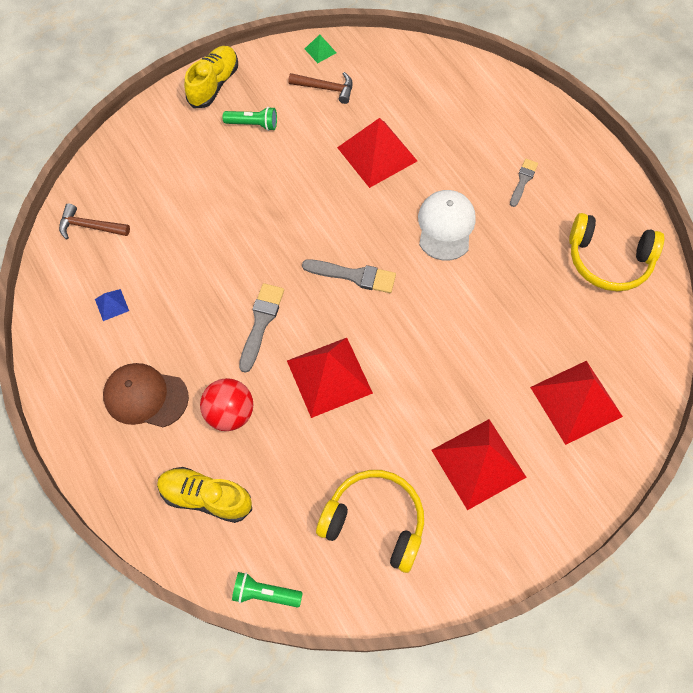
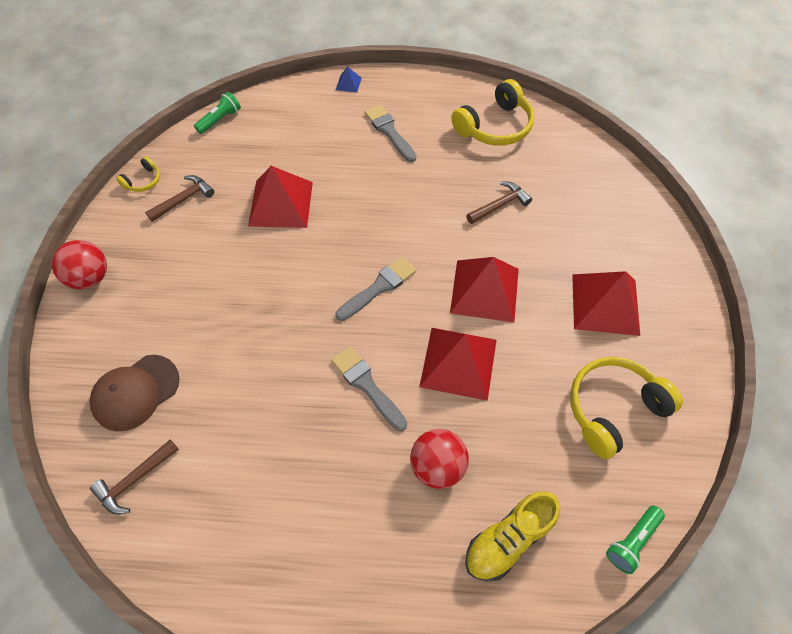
camera: 55 degrees left, 5 degrees down
(112, 305) = (241, 510): blue pyramid -> blue pyramid (348, 83)
(145, 396) = (366, 535): brown cap -> brown cap (136, 392)
(214, 85) = (91, 277): yellow shoe -> red ball
(253, 124) = (164, 272): green flashlight -> green flashlight (220, 120)
(320, 50) = (143, 181): green pyramid -> yellow headphones
(445, 226) = (386, 200): white cap -> none
(517, 317) = (500, 205): none -> brown hammer
(523, 181) = (389, 132): grey brush -> grey brush, size x1.53
(576, 401) = (593, 213): red pyramid -> red pyramid (484, 290)

